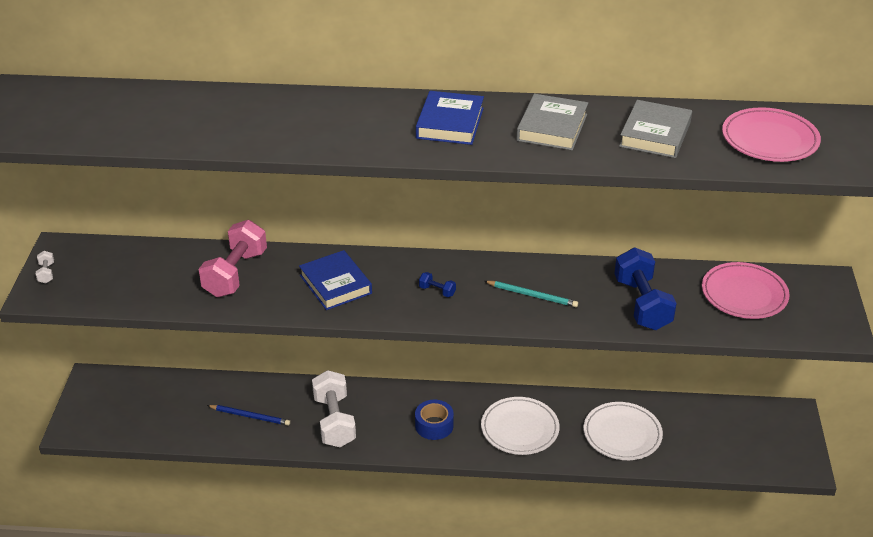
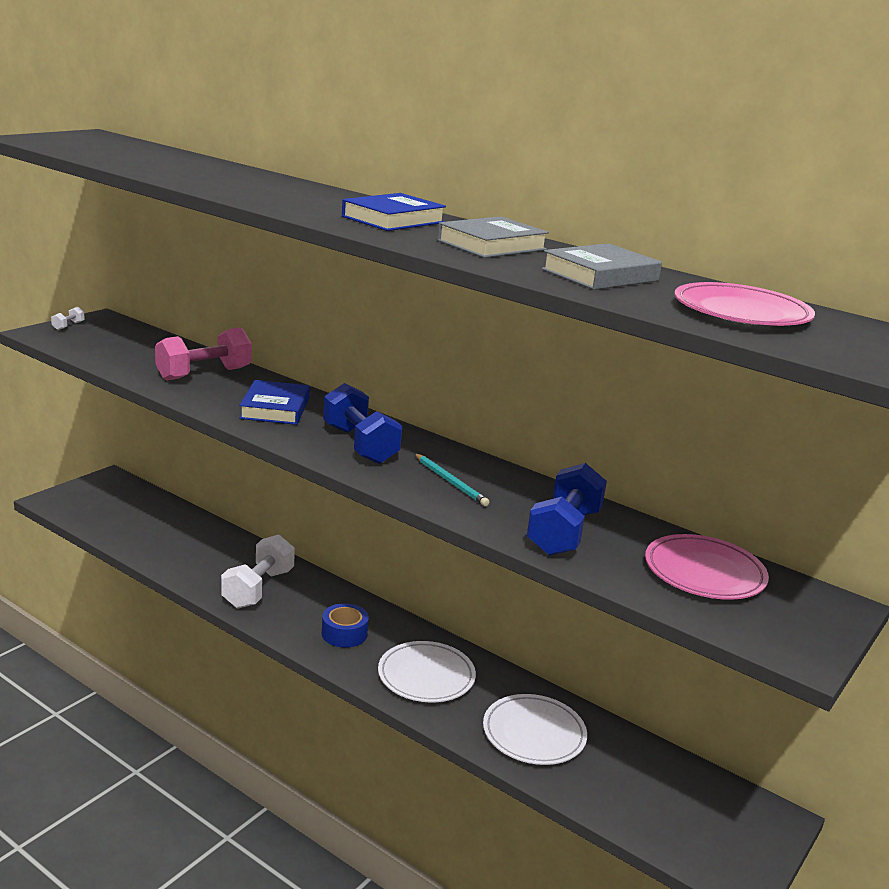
camera: 30 degrees right, 15 degrees down
(250, 416) = (193, 553): blue pencil -> none
(437, 291) = (360, 445): blue dumbbell -> blue dumbbell, size x2.40

